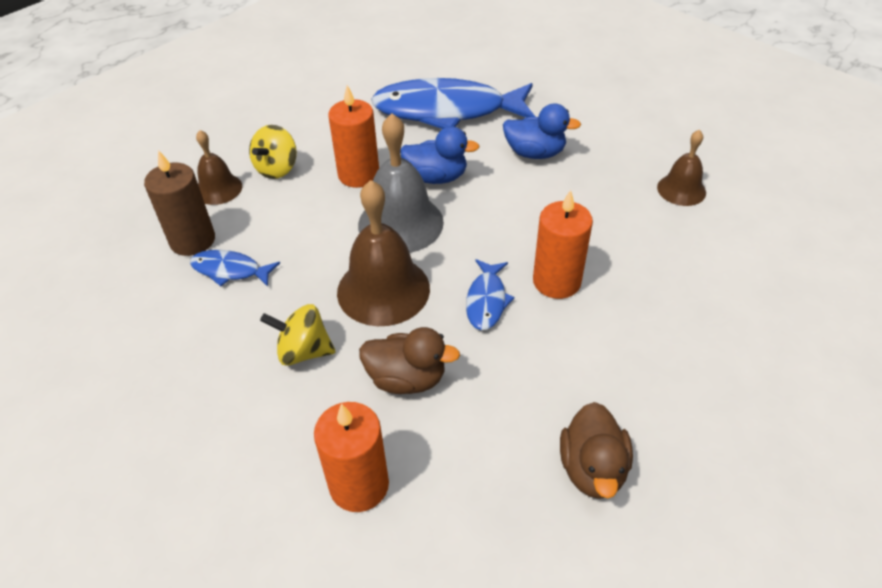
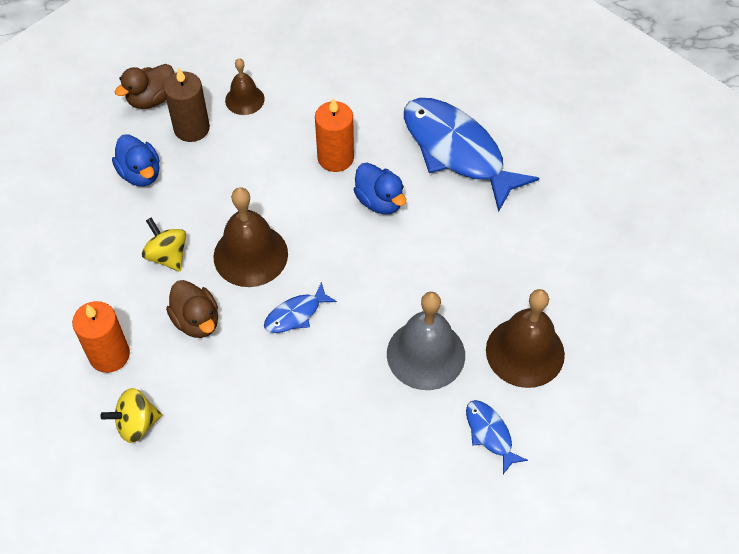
camera: 45 degrees right, 10 degrees up
(230, 270) = (188, 168): blue fish -> blue fish (490, 434)
(277, 169) = (294, 111): yellow spinning top -> yellow spinning top (136, 424)
(400, 223) = (315, 217): grey bell -> grey bell (426, 354)
(535, 153) = (468, 237): blue duck -> blue duck (140, 173)
(556, 281) = (351, 339): orange candle -> none
(592, 469) = (221, 457): brown duck -> brown duck (151, 99)
(681, 189) = (525, 352): brown bell -> brown bell, size x1.73

